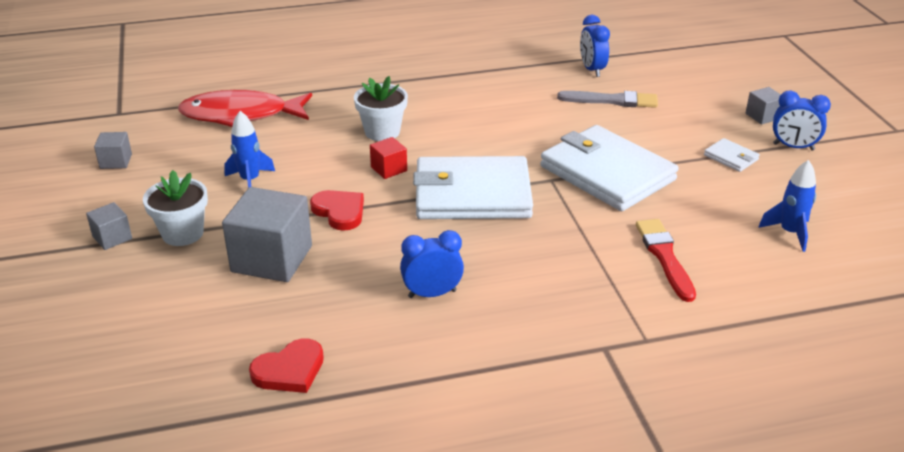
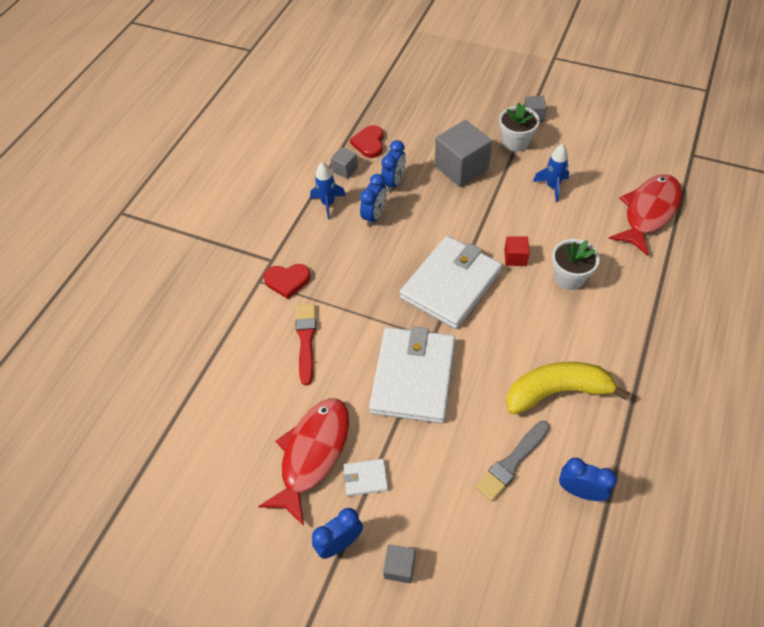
camera: 130 degrees right, 20 degrees up
(116, 161) = (622, 137): grey cube -> grey cube (345, 169)
(339, 212) = (484, 212): red heart -> red heart (287, 281)
(353, 305) = (394, 182): none -> blue clock
(520, 101) = (556, 392): none -> yellow banana
(607, 173) = (413, 377): white wallet -> white wallet turned 75 degrees counterclockwise
(664, 257) = (306, 340): red brush -> red brush turned 120 degrees counterclockwise
(758, 193) = (312, 454): none -> red fish
(789, 233) = (261, 431): blue rocket -> blue rocket (328, 204)

